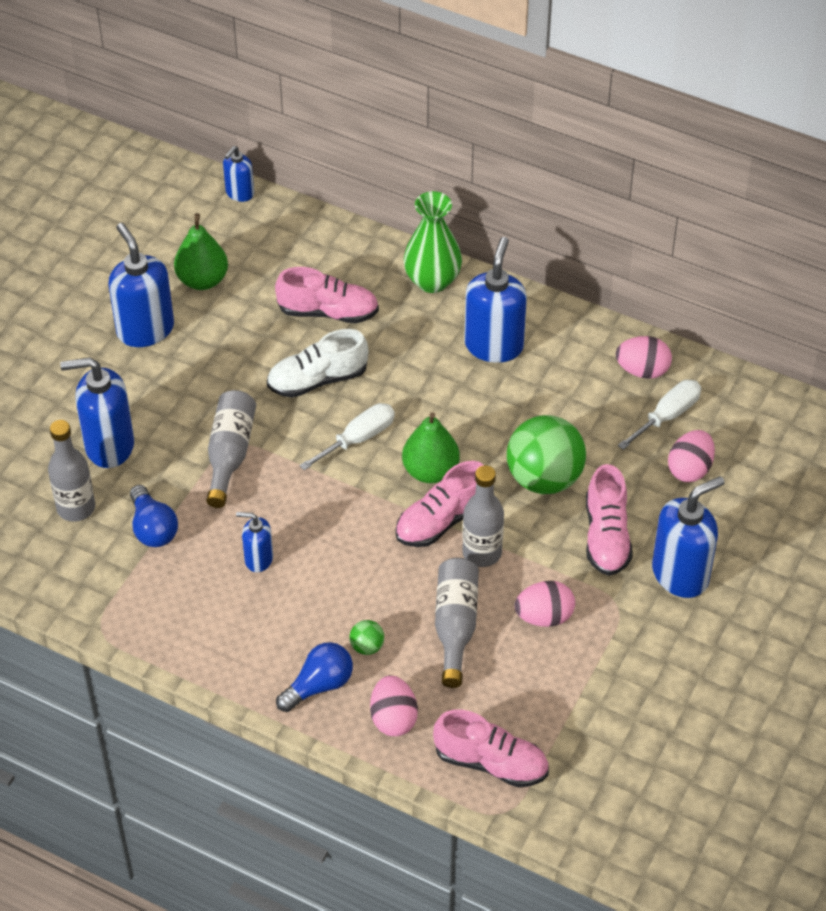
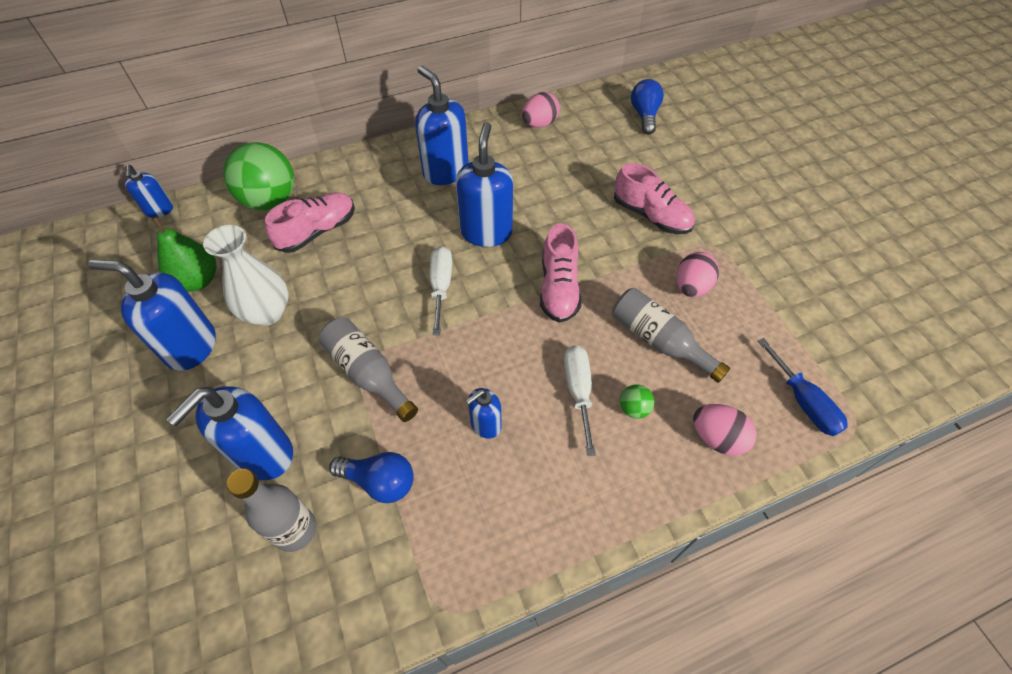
camera: 50 degrees left, 5 degrees up
(219, 348) = (267, 312): none -> white vase
(317, 380) = (365, 275): white shoe -> none
(319, 685) = (646, 468): blue light bulb -> blue light bulb (644, 115)
(430, 471) = (510, 266): green pear -> none
(432, 281) = (361, 166): green vase -> none
(482, 553) = (607, 284): grey bottle -> none
(491, 762) = (803, 402): pink shoe -> blue screwdriver
(544, 478) = (575, 215): green ball -> green ball (270, 200)
(667, 416) = (584, 134): white screwdriver -> white screwdriver (578, 391)
(680, 574) = (712, 201): blue soap dispenser -> blue soap dispenser (486, 232)
(689, 469) = (633, 149): pink egg -> none

